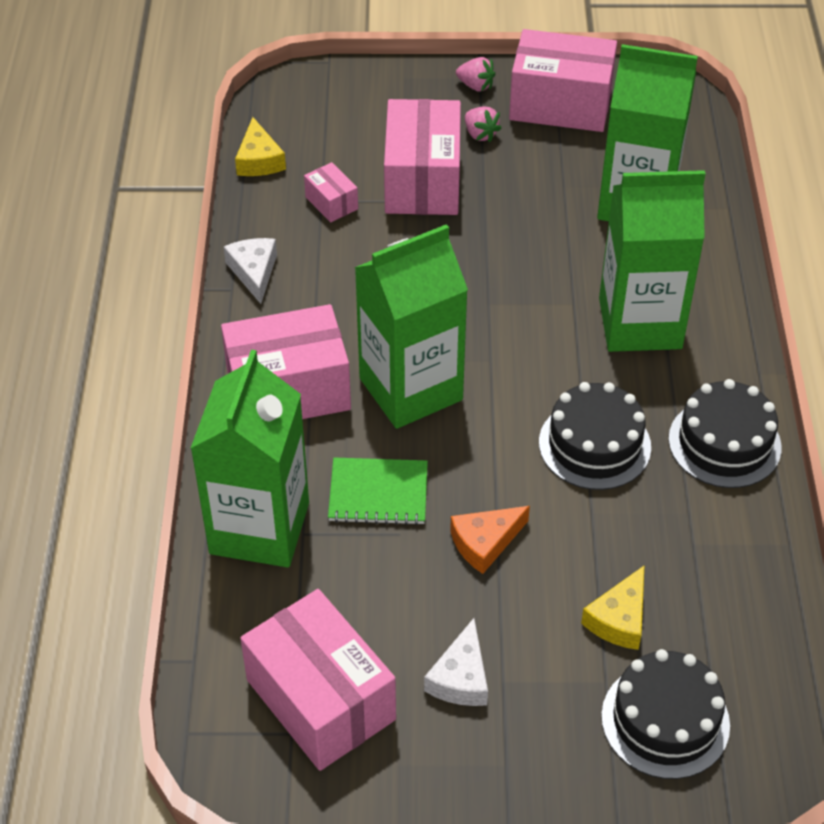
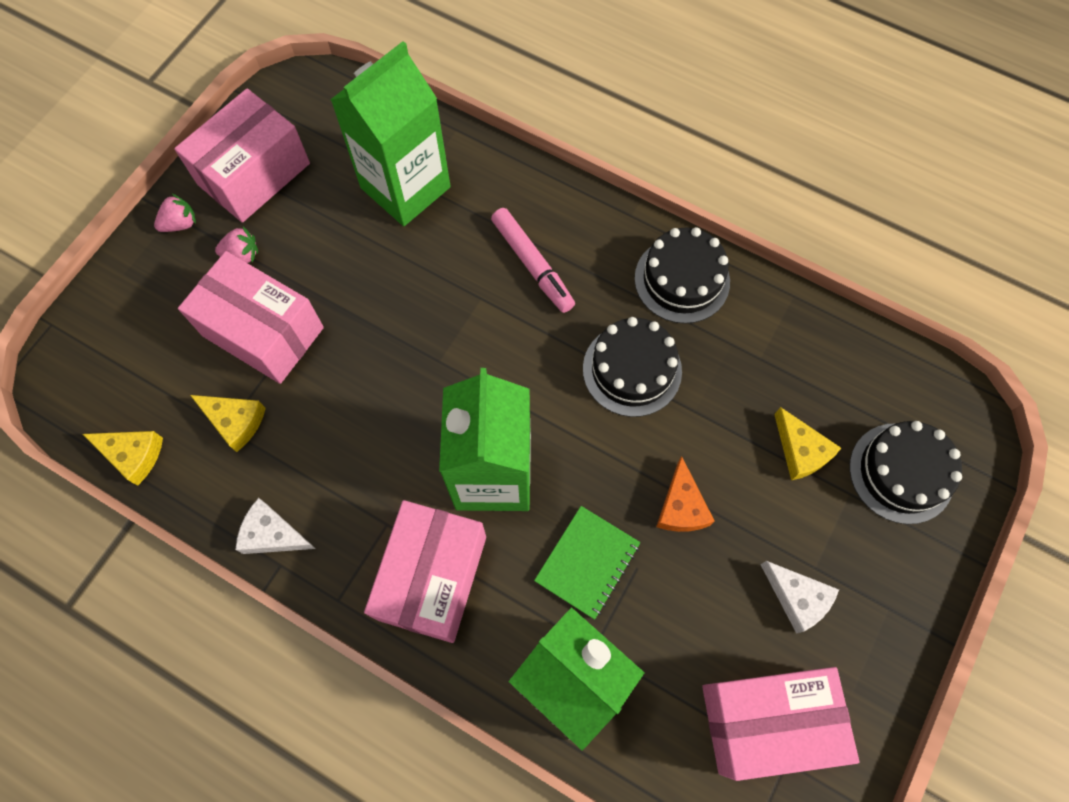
camera: 60 degrees left, 20 degrees up
(331, 203) = (235, 421): pink box -> yellow cheese
(640, 323) = (532, 264): green carton -> pink marker

